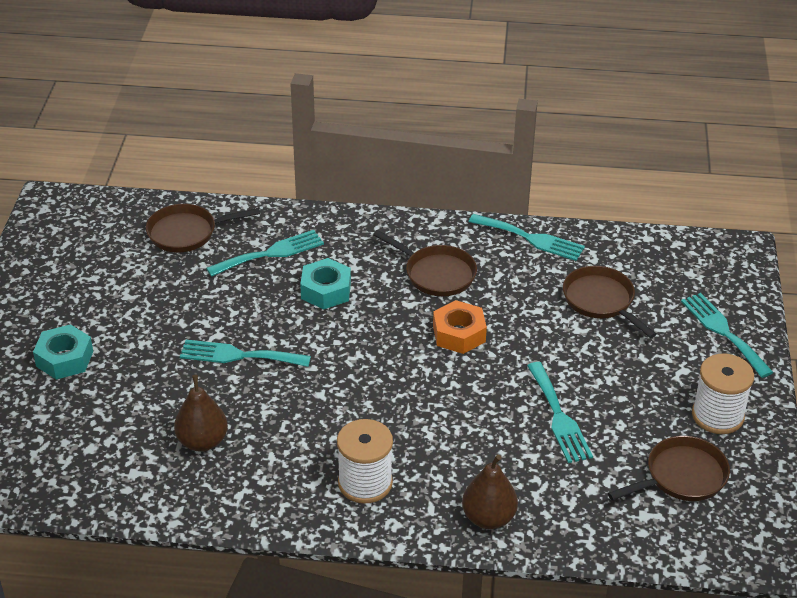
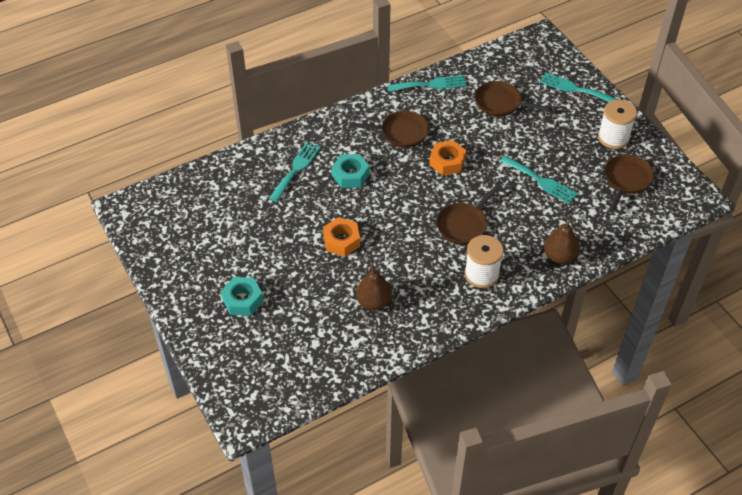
camera: 35 degrees left, 10 degrees up
(187, 233) = (232, 182): brown pan -> brown pan (464, 224)
(239, 355) = (341, 241): turquoise fork -> orange nut

